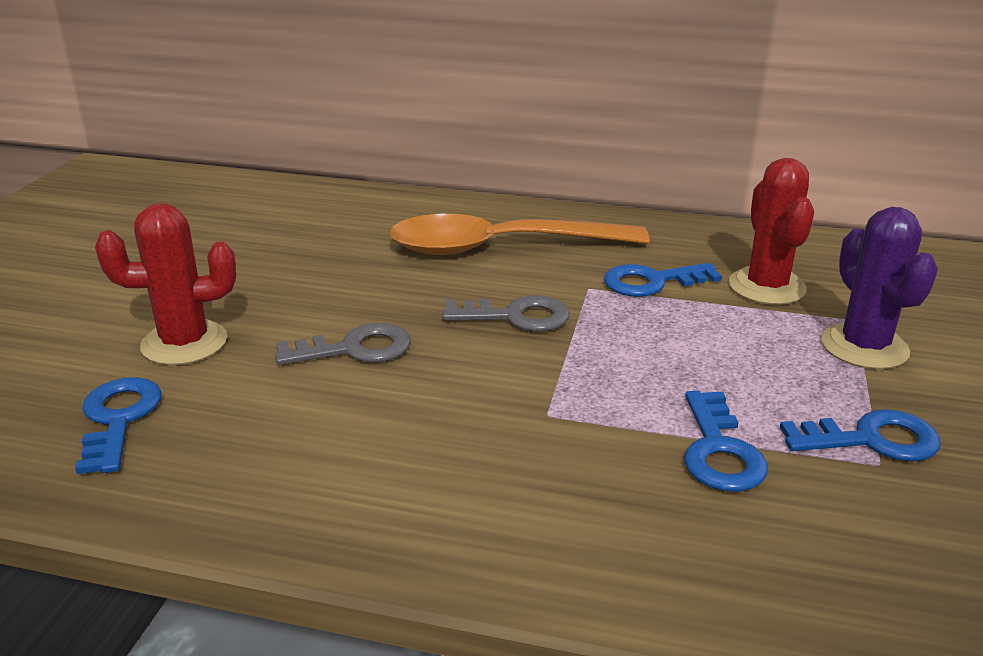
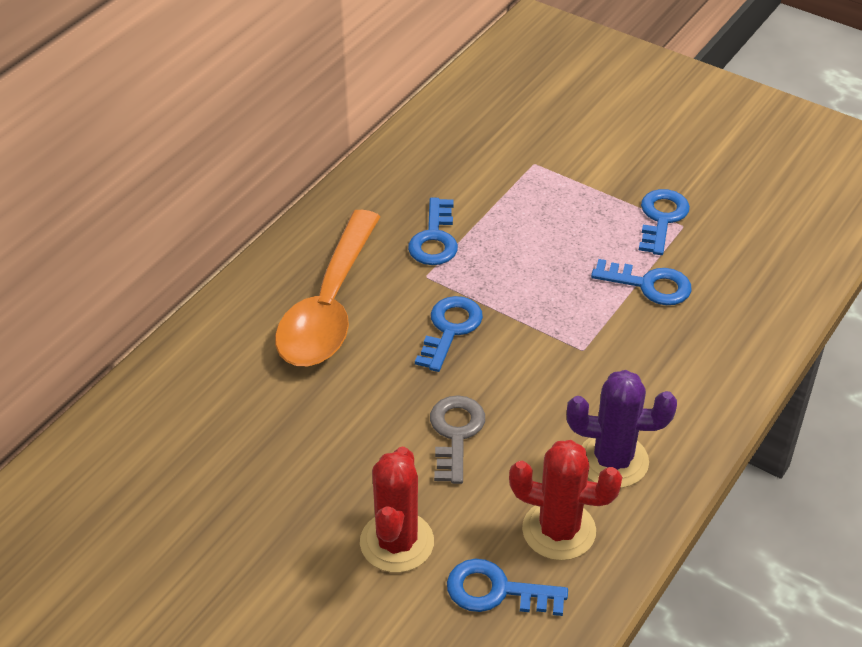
camera: 70 degrees left, 15 degrees up
(516, 316) = (450, 329): grey key -> blue key
(766, 287) = (471, 184): red cactus -> red cactus (559, 530)
(864, 347) = (567, 175): purple cactus -> purple cactus (613, 460)

